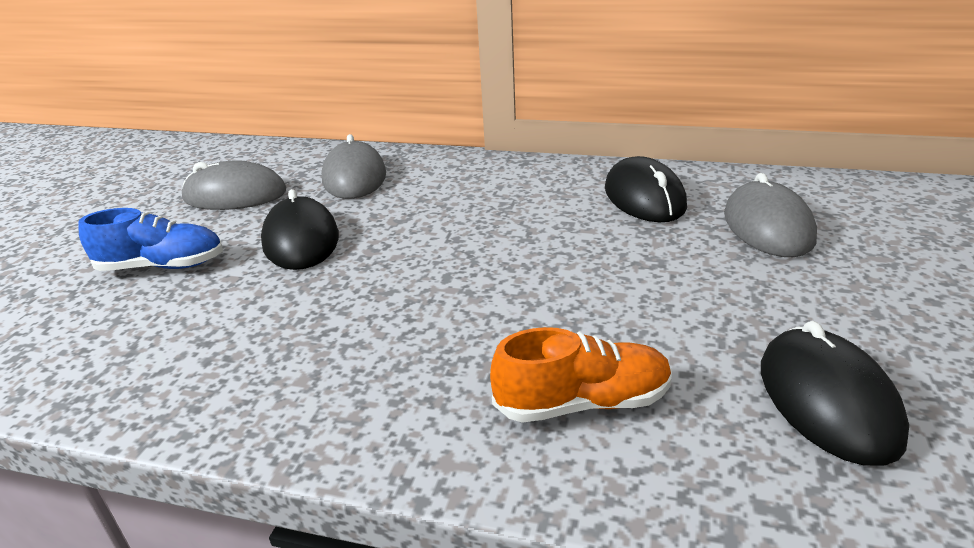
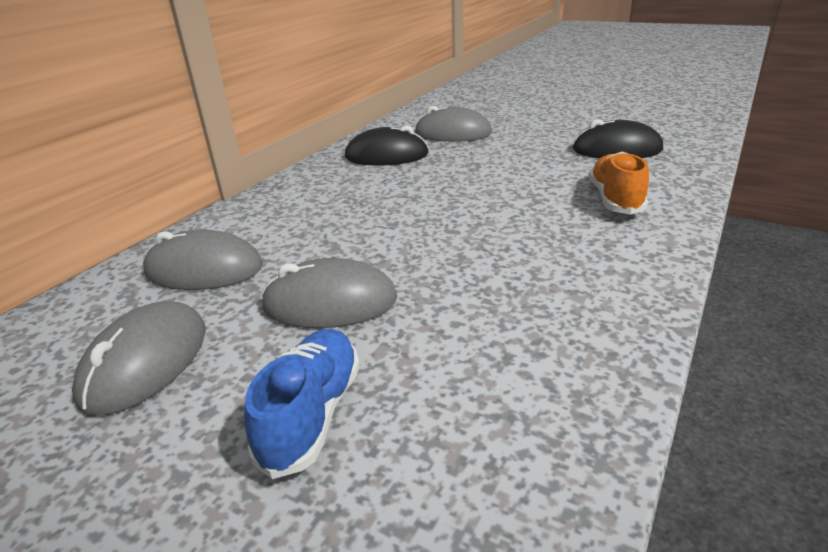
camera: 75 degrees left, 0 degrees up
(301, 240) = (330, 303): black mouse -> grey mouse

